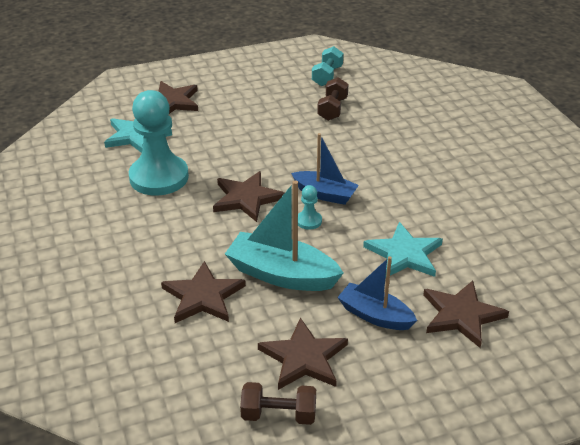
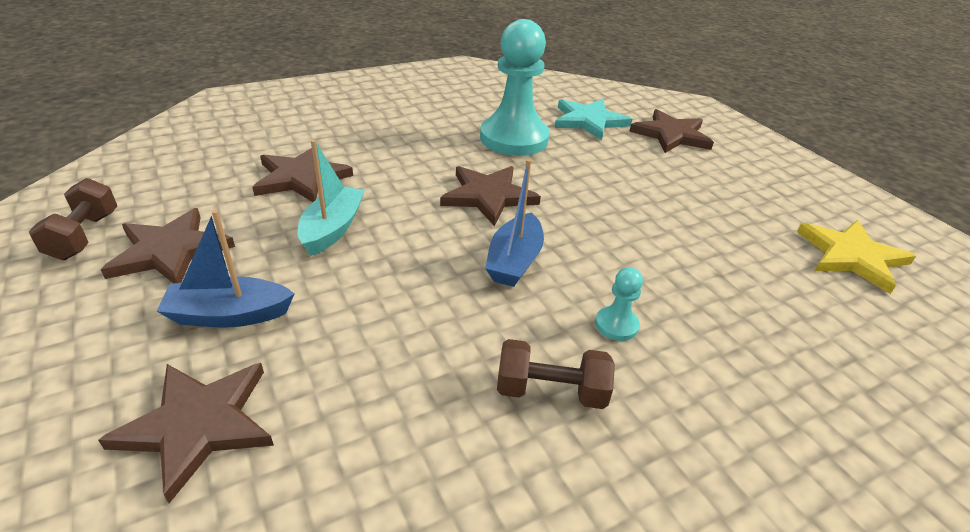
camera: 80 degrees right, 0 degrees up
(282, 274) = (332, 229): turquoise boat -> turquoise boat, size x0.65
(309, 221) = (447, 247): turquoise pawn -> turquoise pawn (616, 325)
(327, 76) = (852, 256): turquoise dumbbell -> yellow star
(332, 109) = (753, 264): brown dumbbell -> brown dumbbell (551, 391)
(375, 315) = (229, 315): blue boat -> blue boat turned 120 degrees counterclockwise
(404, 254) = (371, 350): turquoise star -> none

